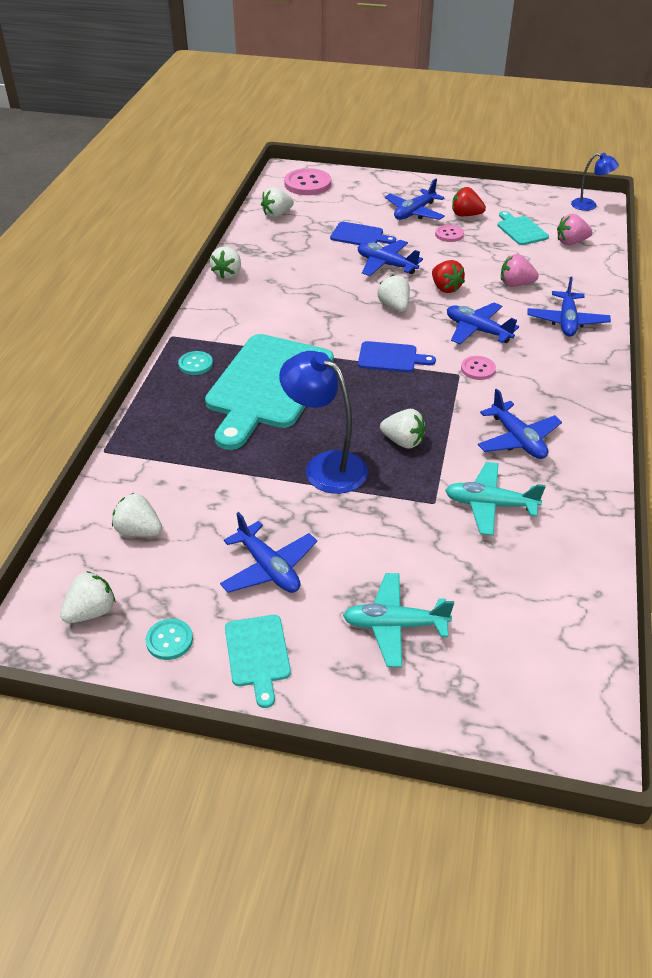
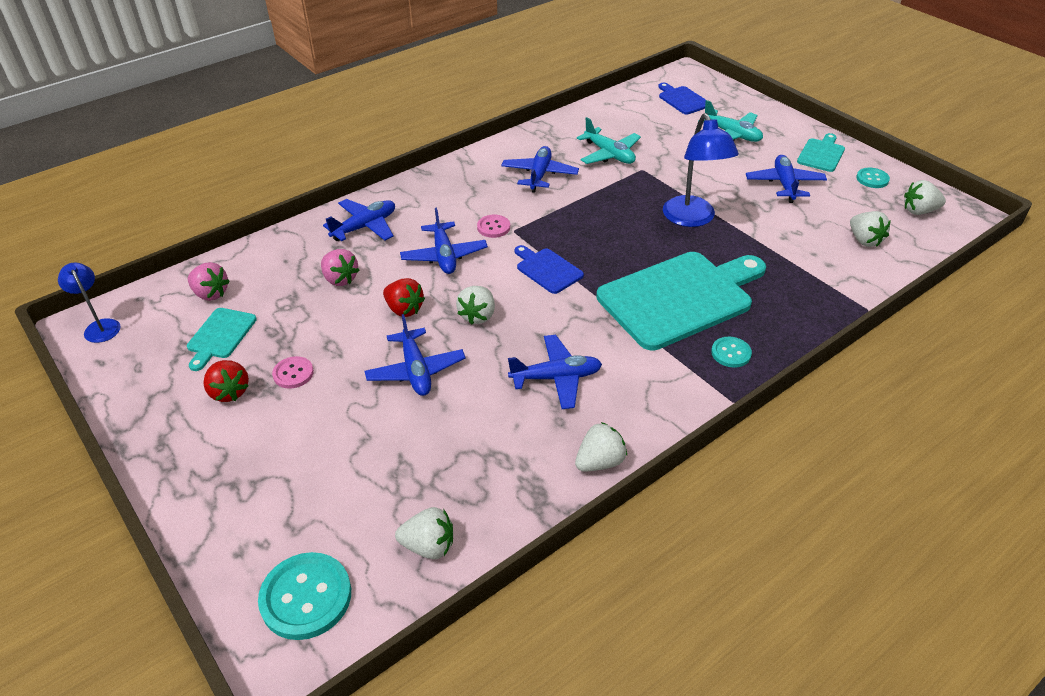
camera: 140 degrees left, 0 degrees up
(307, 184) = (306, 597): pink button -> turquoise button
(359, 235) = (383, 433): blue cutting board -> blue cutting board (682, 99)
(403, 441) = (618, 208): white strawberry -> none
(414, 212) = (271, 433): blue plane -> blue plane (556, 378)
(445, 288) = (404, 309): red strawberry -> red strawberry turned 120 degrees clockwise

